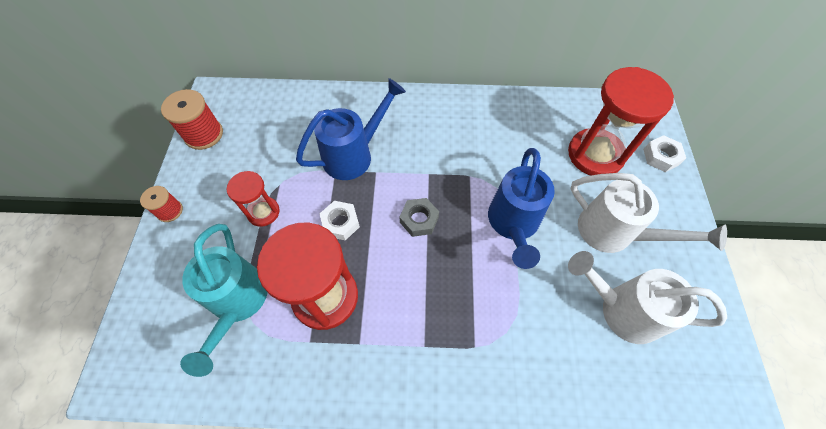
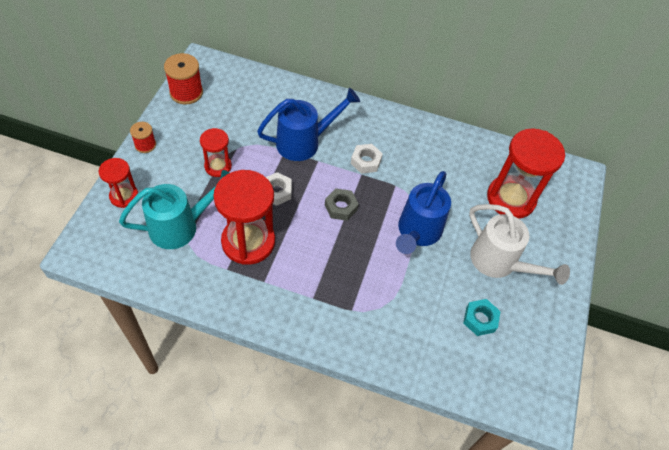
camera: 10 degrees right, 5 degrees down
(157, 284) = (124, 196): none -> red hourglass
(238, 303) = (180, 226): turquoise watering can -> turquoise watering can turned 120 degrees counterclockwise
(621, 310) = (480, 319): white watering can -> turquoise nut
(661, 157) = (568, 216): white nut -> white nut (366, 161)

